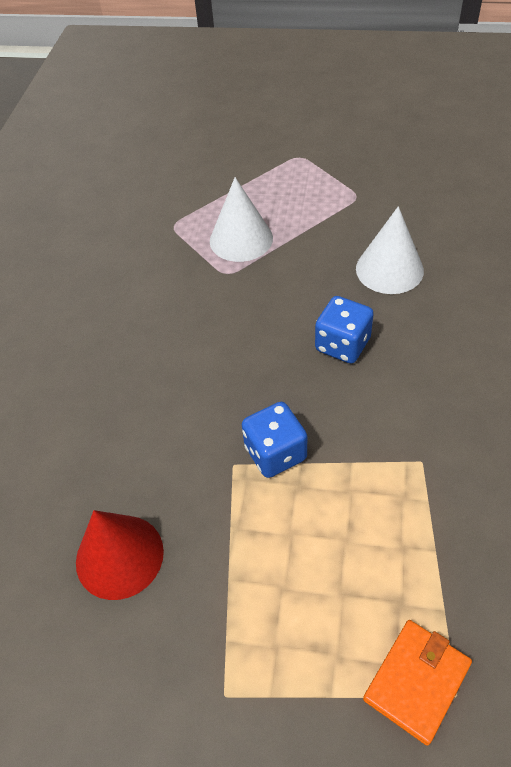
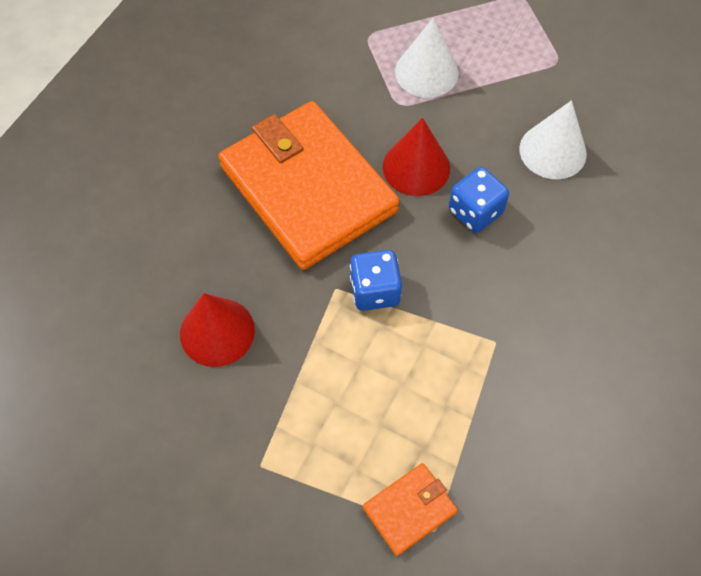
camera: 15 degrees right, 10 degrees up
(166, 376) = (308, 188): none -> orange wallet
(267, 323) = (416, 167): none -> red cone

